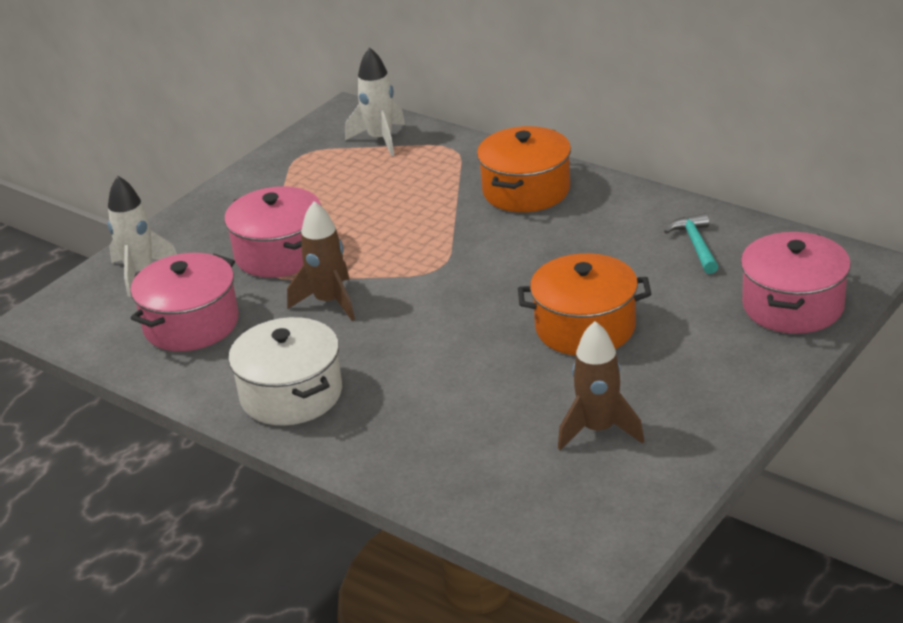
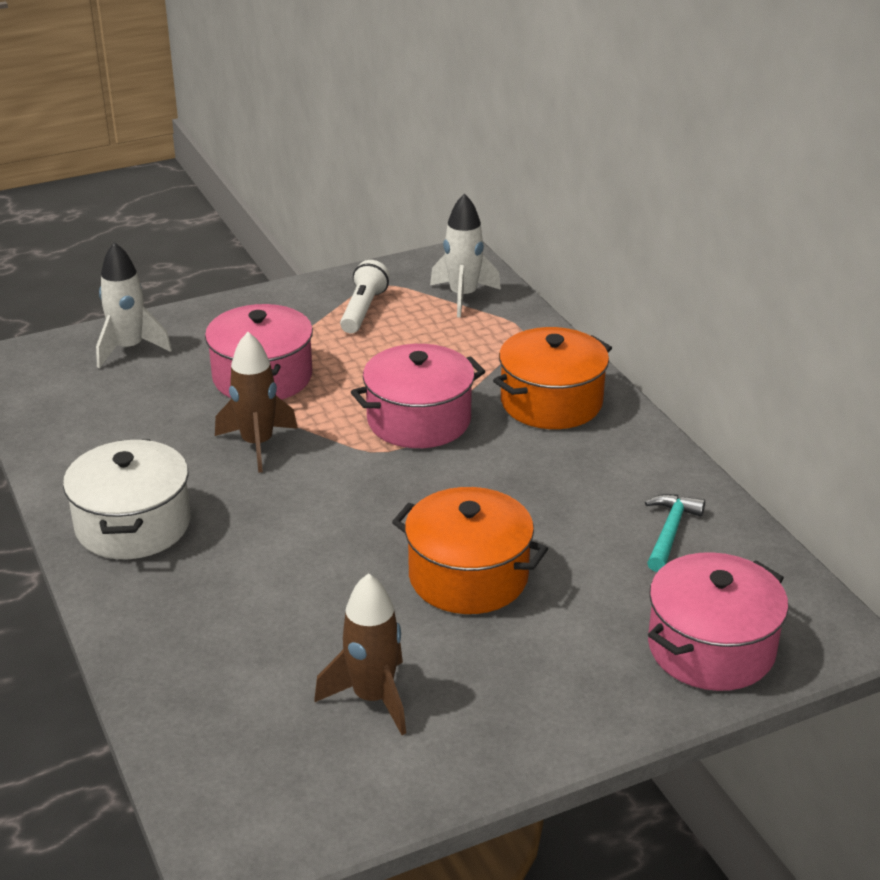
camera: 25 degrees right, 0 degrees up
(191, 324) = (120, 416): pink pot -> pink pot (419, 420)
(309, 176) = (363, 310): none -> white flashlight

